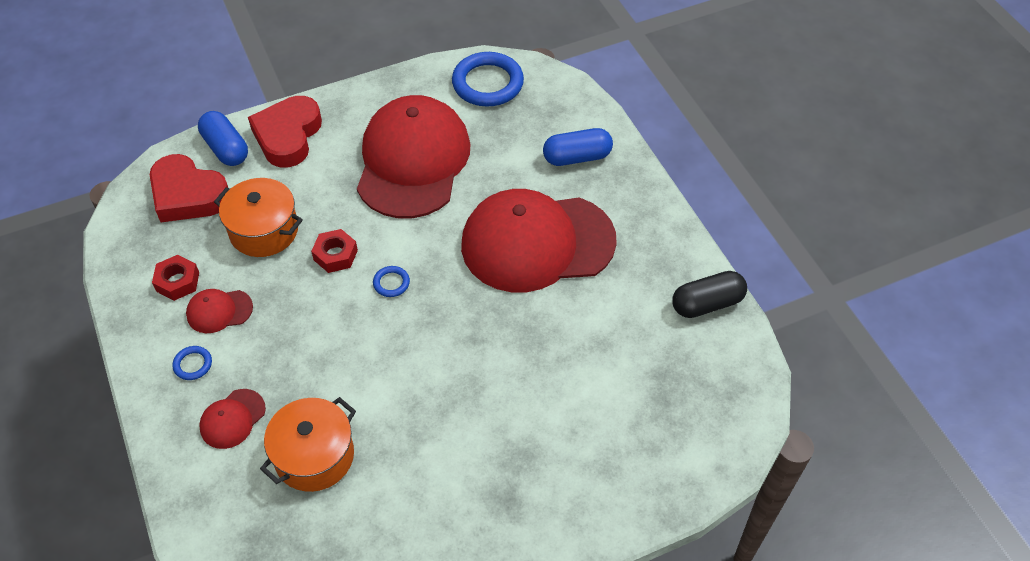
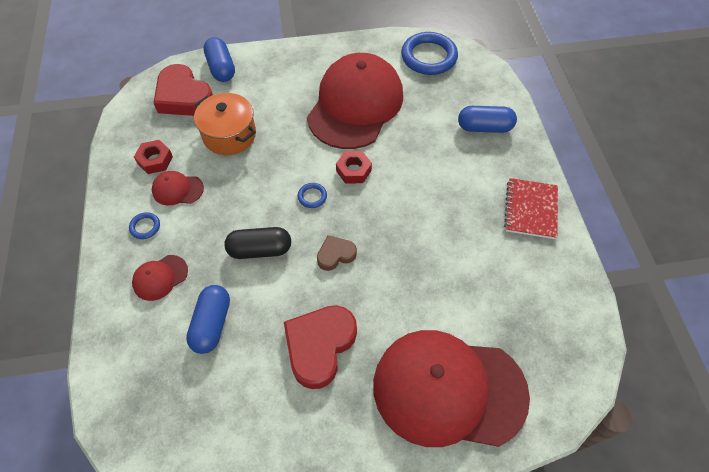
camera: 15 degrees right, 5 degrees up
(288, 136) = (268, 67): red heart -> red heart (319, 346)
(314, 456) = (212, 324): orange pot -> blue capsule
(335, 255) = (276, 165): red nut -> red nut (353, 170)
(439, 344) = (335, 255): none -> brown heart
(537, 243) = (435, 189): red cap -> red cap (448, 389)
(653, 242) = (530, 209): none -> red notebook
(707, 304) = (565, 272): black capsule -> black capsule (260, 250)

